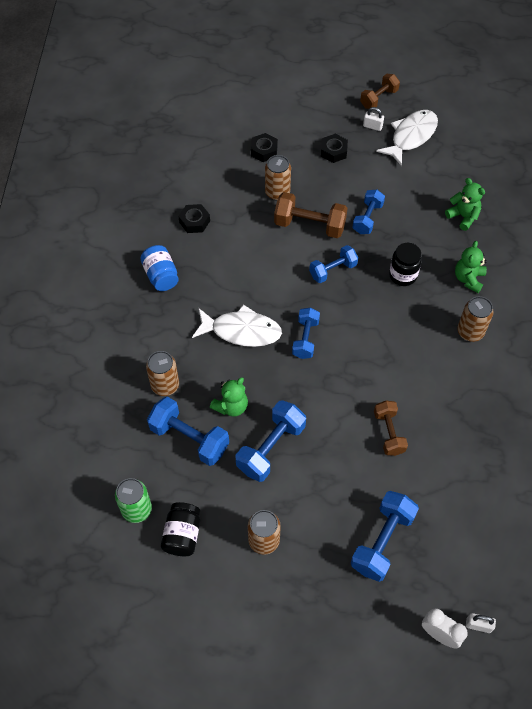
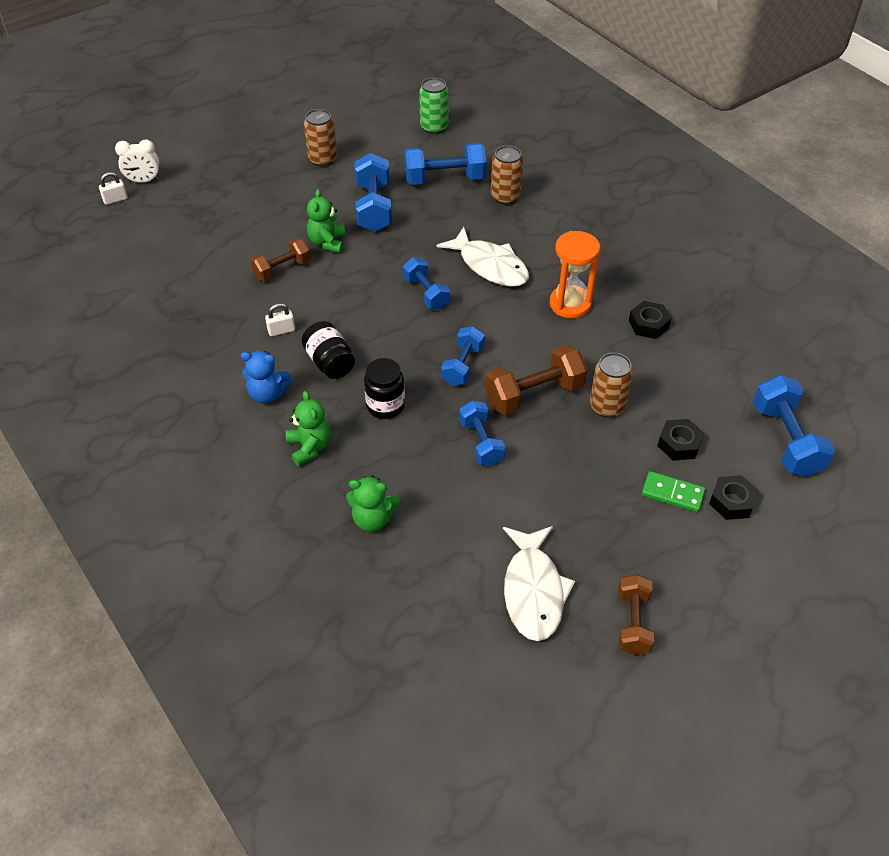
camera: 140 degrees right, 10 degrees down
(161, 276) = (614, 263): blue jar -> none
(182, 535) = (385, 133): black jar -> black jar (330, 362)
(223, 266) = (570, 304): none -> orange hourglass
(231, 406) = (436, 214): green teddy bear -> green teddy bear (327, 242)
(241, 331) = (490, 266): white fish -> white fish turned 105 degrees counterclockwise
(296, 132) = (672, 493): none -> green domino
(333, 151) = (603, 499): black nut -> black nut (731, 502)
(372, 126) = (595, 570): white padlock -> white padlock (281, 330)
(382, 541) = (229, 204): blue dumbbell -> blue dumbbell (786, 440)
(389, 433) = (282, 269): brown dumbbell -> brown dumbbell turned 75 degrees counterclockwise
(470, 332) = (267, 394): brown can -> blue teddy bear

